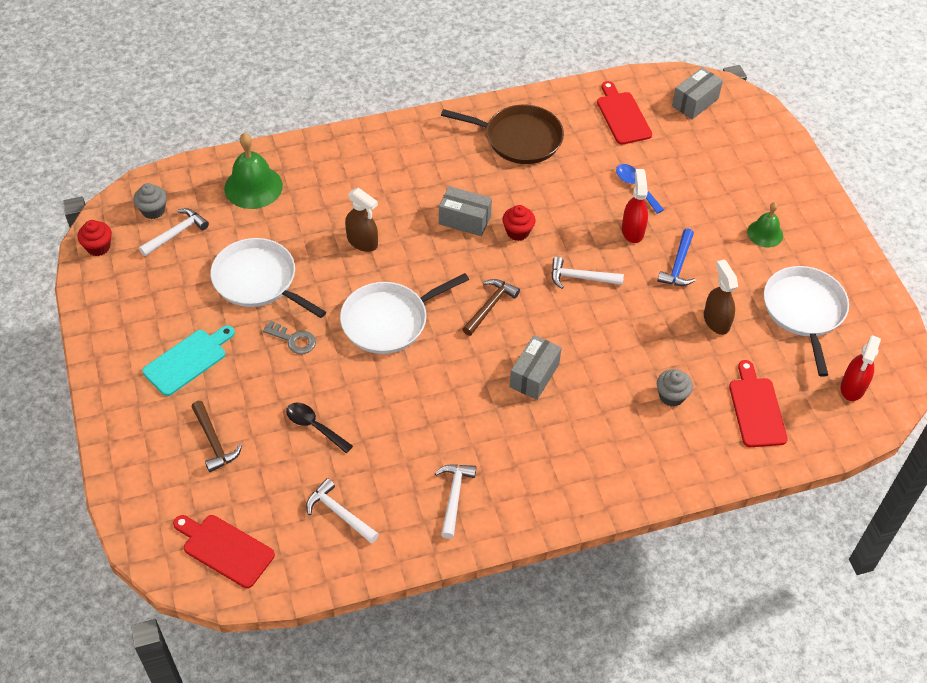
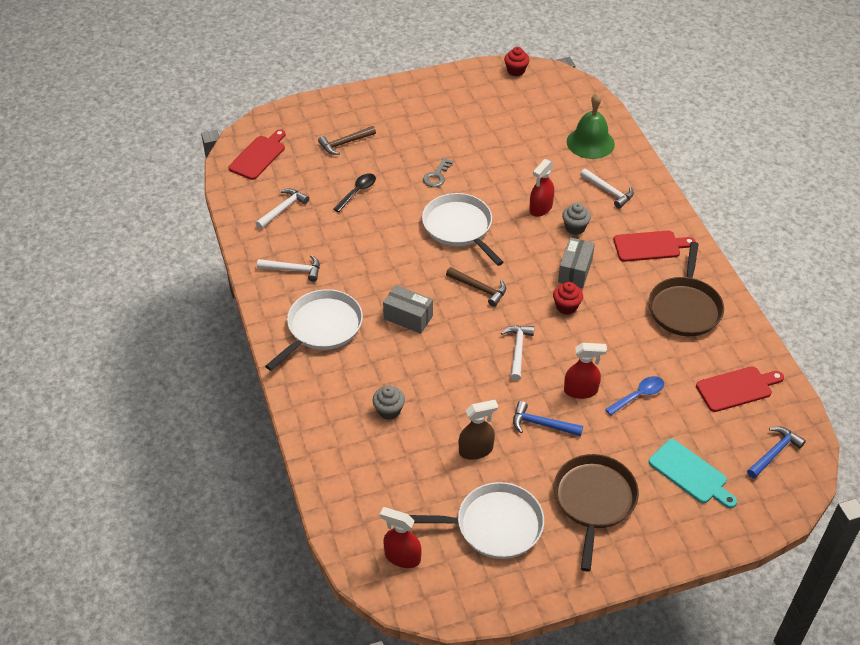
camera: 90 degrees right, 5 degrees down
(153, 210) = (556, 93): grey cupcake -> grey cupcake (575, 227)
(176, 233) = (535, 107): white hammer -> white hammer (609, 192)
(188, 360) = (415, 124): turquoise cutting board -> turquoise cutting board (690, 474)
(258, 281) = (493, 153): white pan -> white pan (322, 327)
(362, 242) = (540, 208): brown spray bottle -> red spray bottle
(695, 102) = (774, 452): grey box -> blue hammer
(756, 409) = (376, 474): red cutting board -> red cutting board (650, 246)
(765, 233) = (594, 501): green bell -> brown pan

